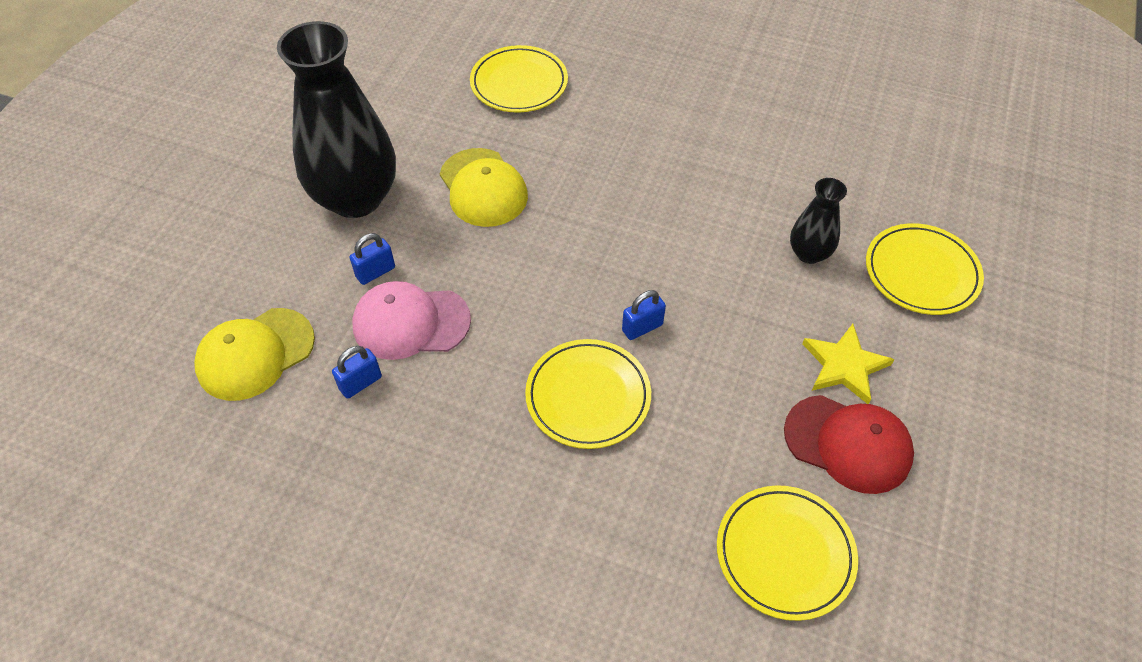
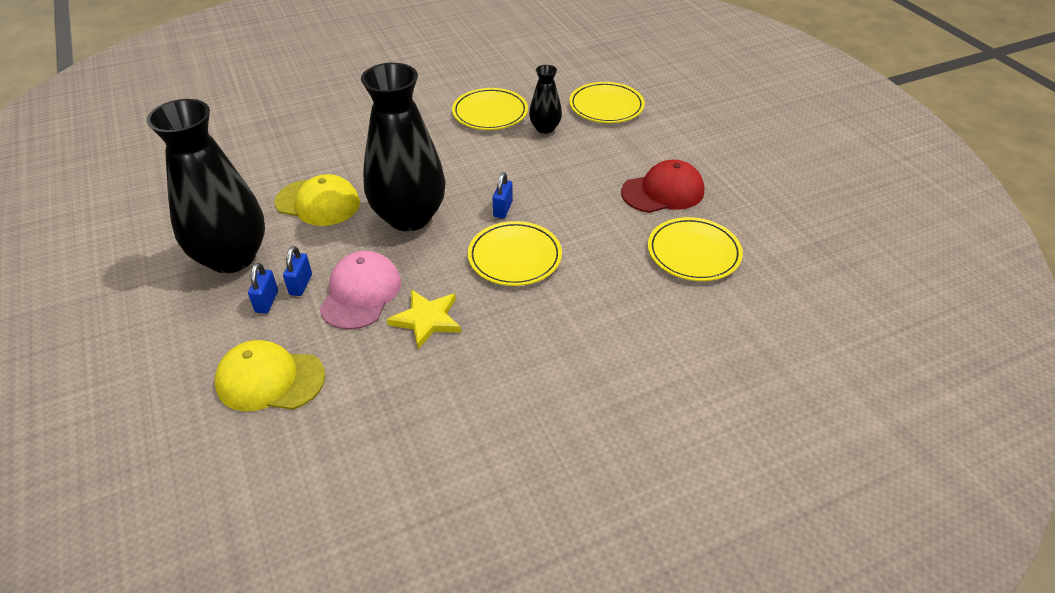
camera: 45 degrees left, 10 degrees down
(255, 354) = (270, 380): yellow cap -> yellow cap turned 90 degrees clockwise
(360, 383) = (368, 343): blue padlock -> blue padlock (267, 302)
(411, 323) = (361, 293): pink cap -> pink cap turned 150 degrees clockwise
(519, 83) = (271, 141): yellow plate -> yellow plate (490, 113)
(543, 267) = (409, 217): none -> black vase
(844, 366) = (621, 163): yellow star -> yellow star (426, 320)

